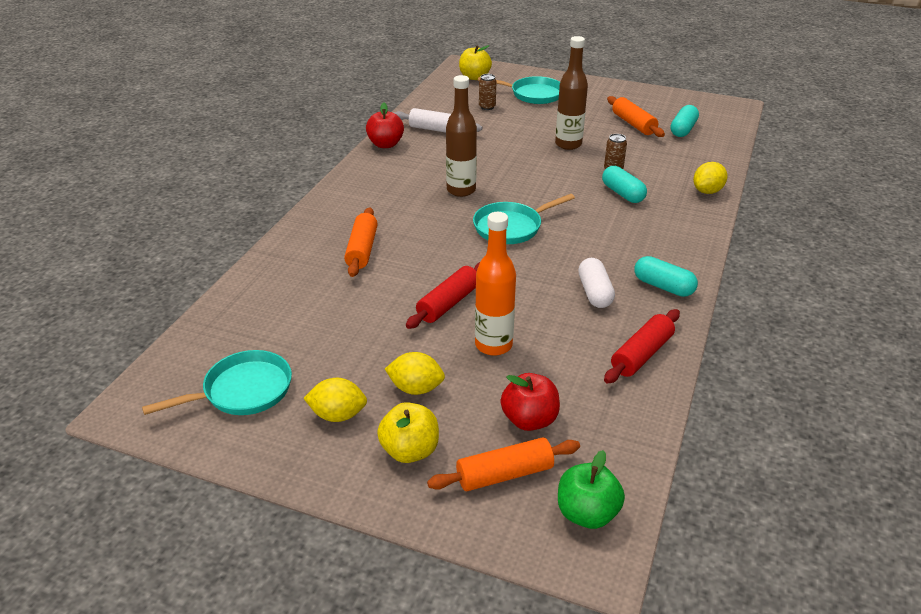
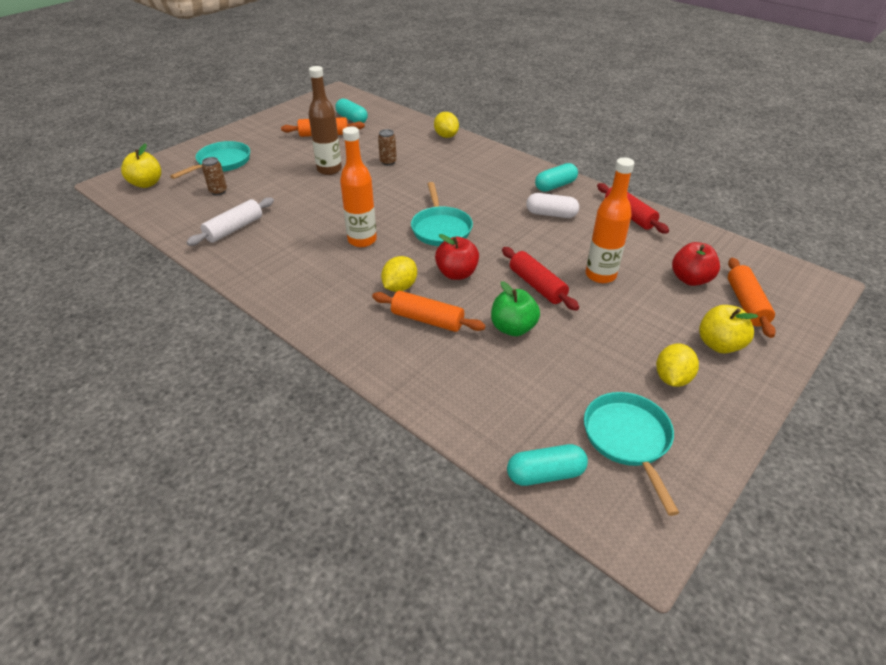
camera: 70 degrees left, 5 degrees up
(385, 144) = (233, 266): red apple -> red apple (456, 273)
(416, 388) = (645, 327): yellow lemon -> yellow lemon (400, 287)
(461, 190) = (362, 240): brown bottle -> orange bottle
(587, 513) = (782, 278): green apple -> green apple (513, 328)
(622, 193) = (425, 167): turquoise capsule -> turquoise capsule (545, 474)

